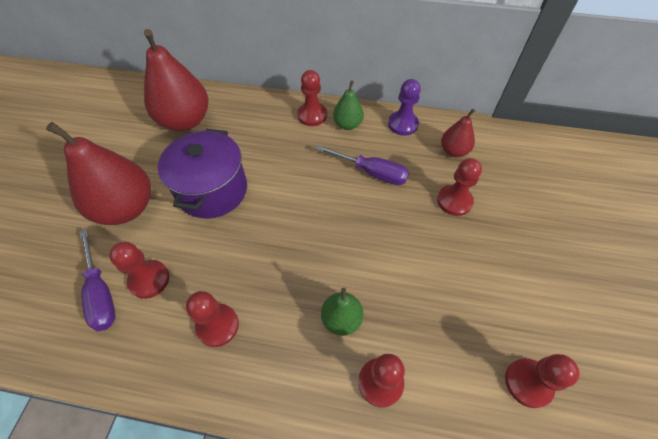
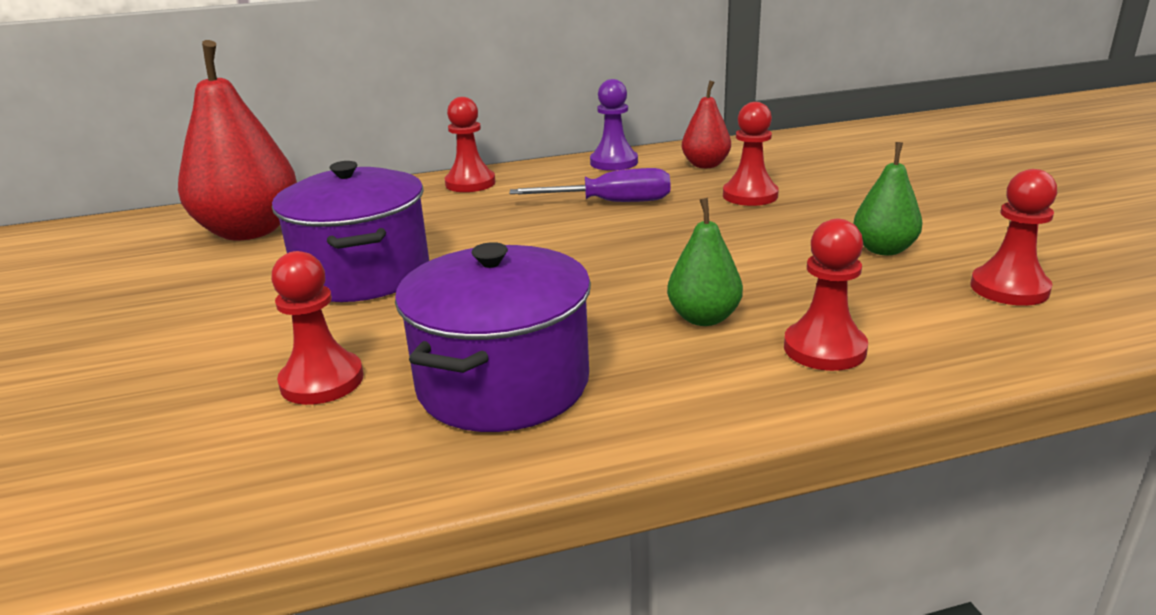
camera: 25 degrees left, 30 degrees down
(101, 293) = (229, 423): purple screwdriver -> none
(126, 208) = (204, 329): red pear -> none
(217, 325) = (503, 384): red pawn -> purple pot
(347, 124) = (533, 178): green pear -> green pear (883, 250)

